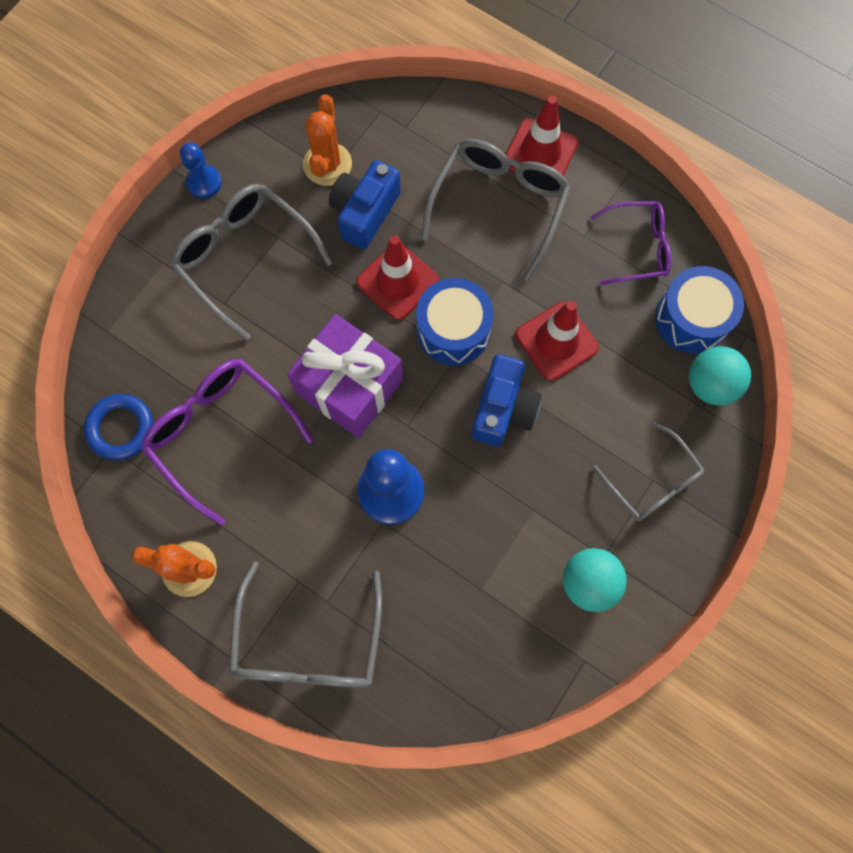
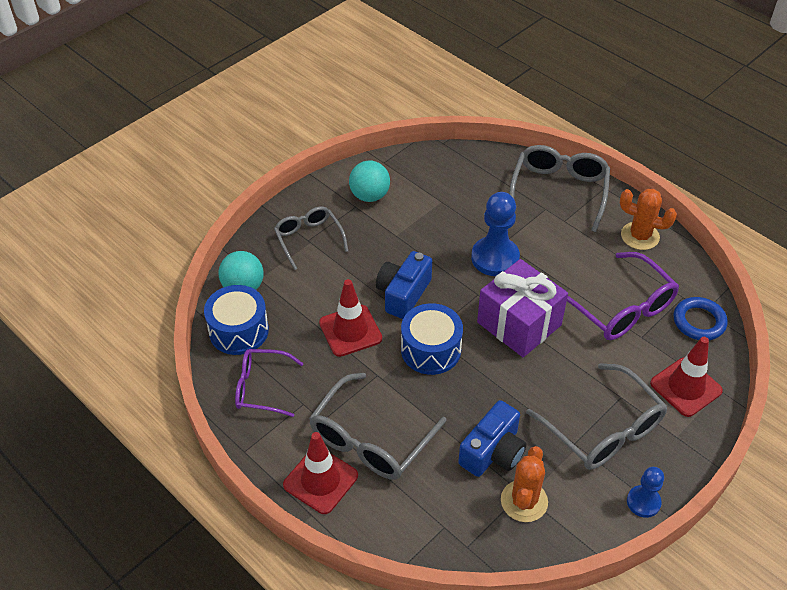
camera: 170 degrees left, 25 degrees down
(397, 281) = (471, 391): red traffic cone -> red traffic cone (686, 387)

